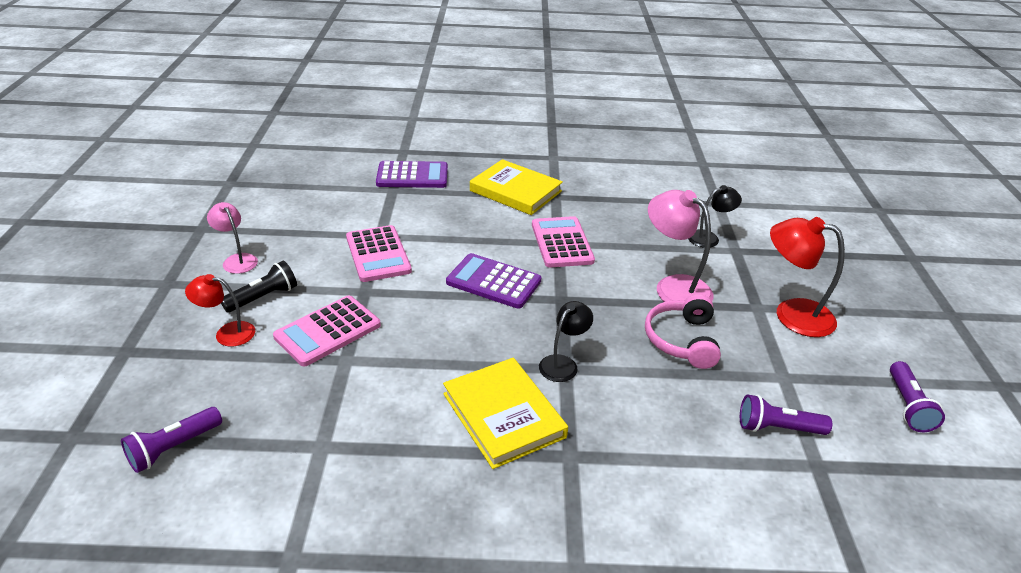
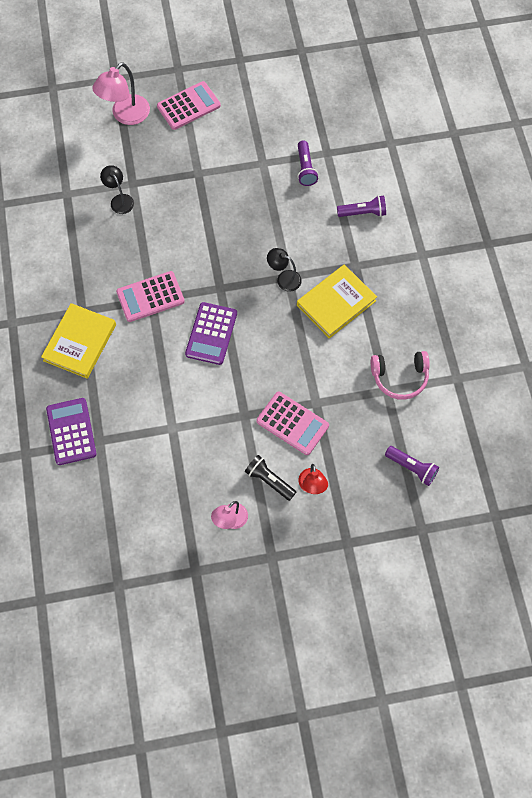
camera: 100 degrees left, 30 degrees up
(378, 254) = (197, 421): pink calculator -> pink calculator (188, 106)
(674, 287) = (188, 221): pink lamp -> pink lamp (125, 115)
(682, 340) = (243, 215): pink headphones -> pink headphones (399, 377)
(792, 314) = (200, 154): red lamp -> none
(908, 406) = (270, 106): purple flashlight -> purple flashlight (363, 213)

